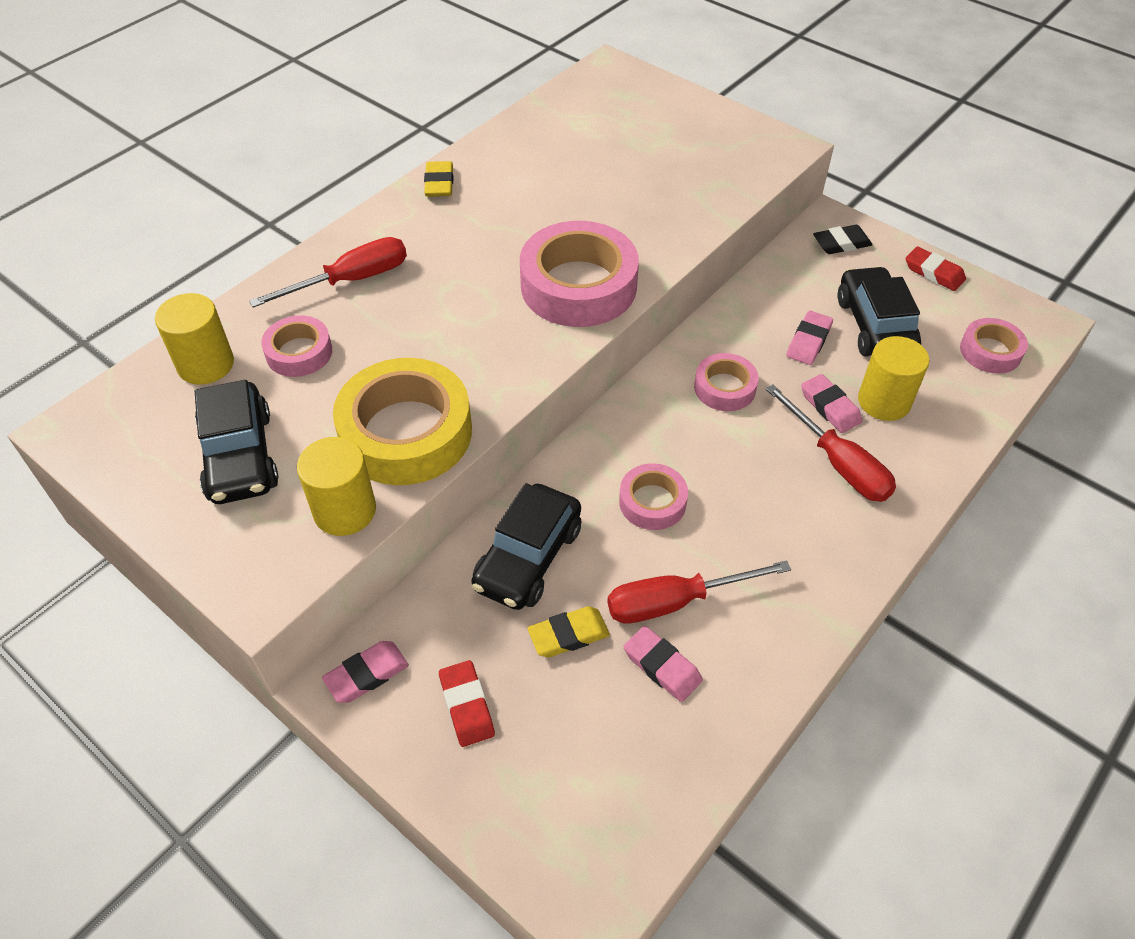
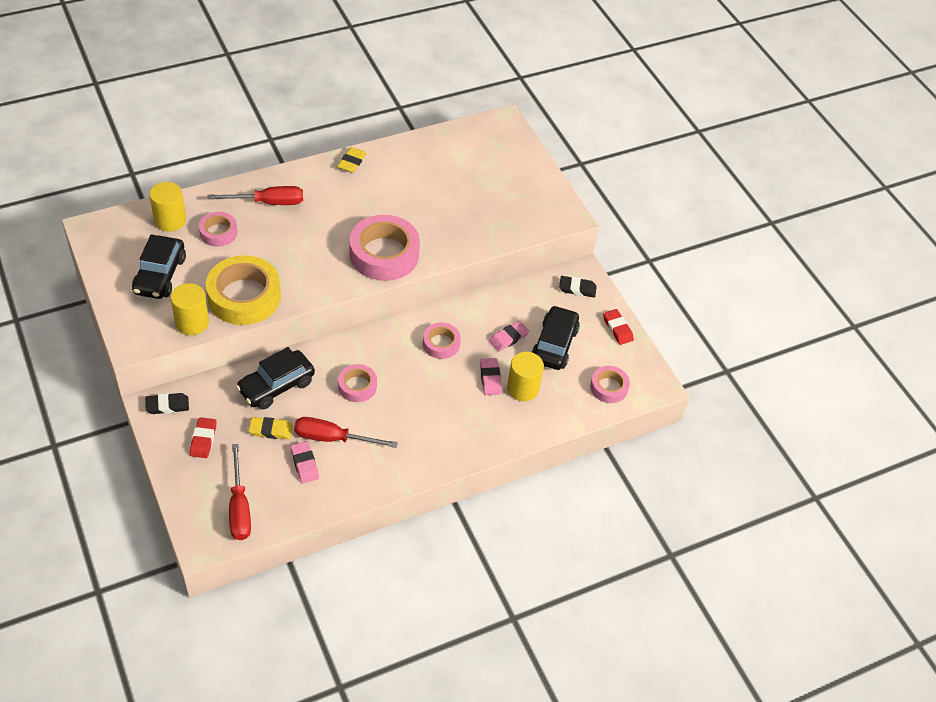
camera: 20 degrees right, 0 degrees up
(367, 674) = (167, 405): pink eraser -> black eraser
(838, 463) = (469, 409): red screwdriver -> red screwdriver (239, 507)

